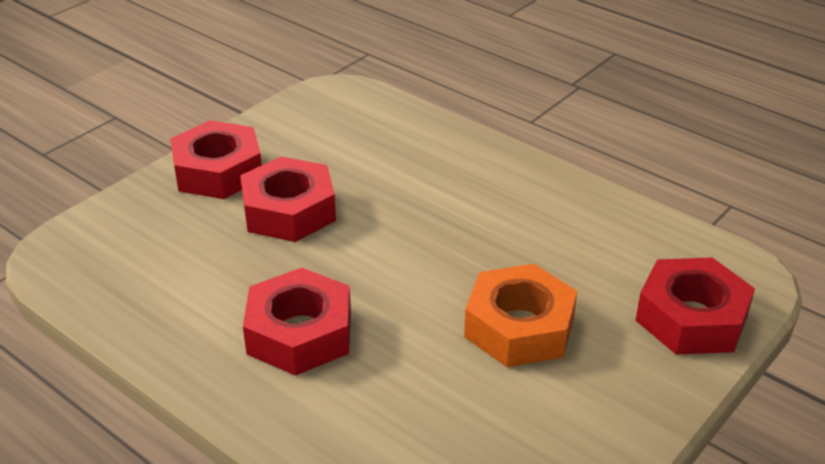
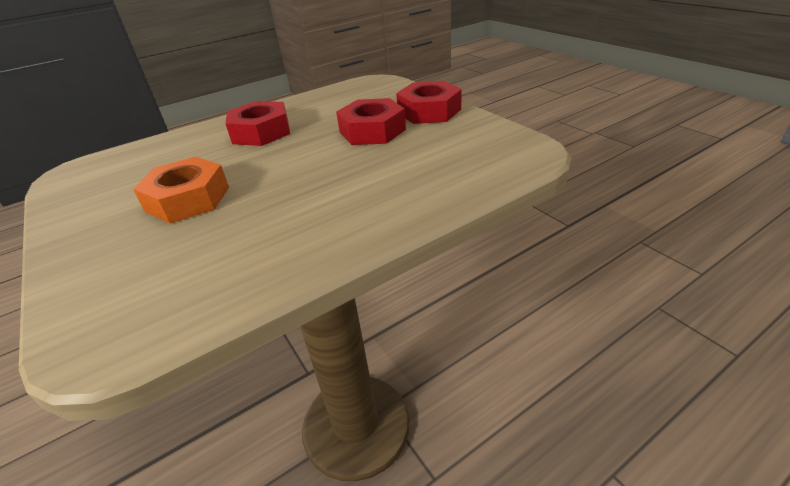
camera: 110 degrees right, 0 degrees up
(691, 318) = (99, 285): red nut -> none

